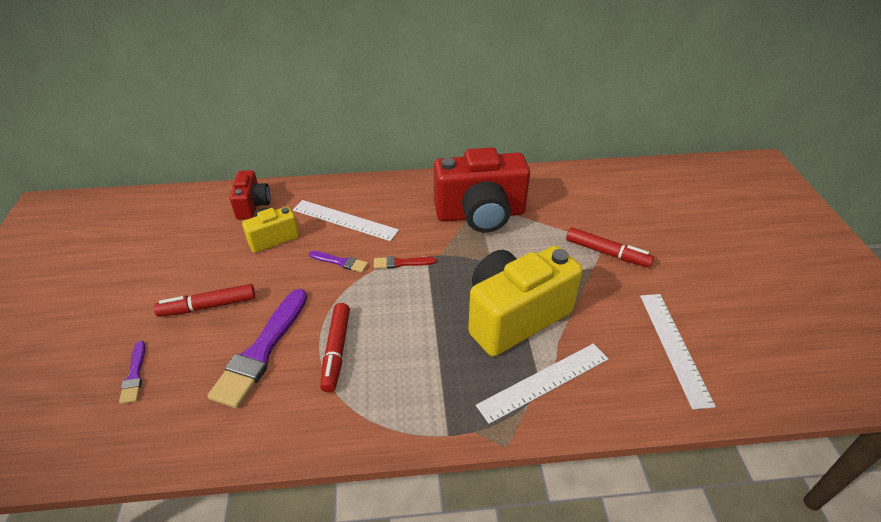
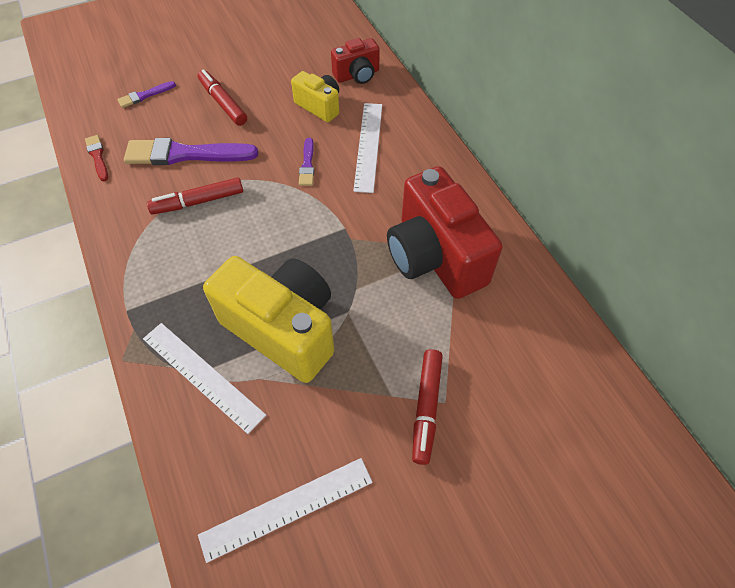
camera: 70 degrees right, 15 degrees up
(401, 263) = (325, 211): red brush -> red brush (97, 156)

